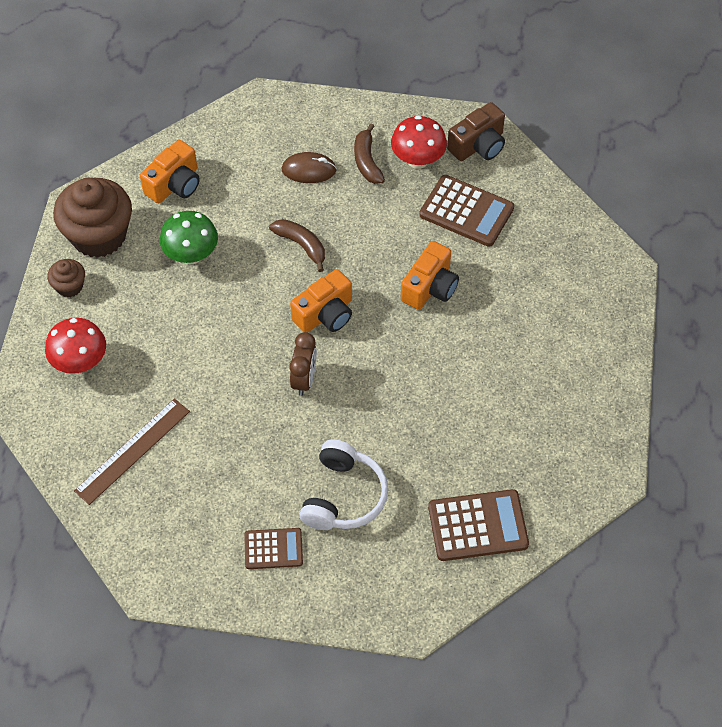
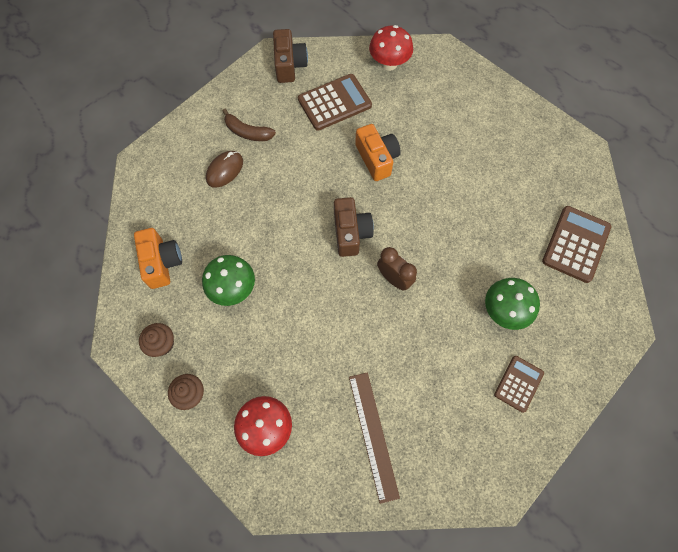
camera: 55 degrees left, 10 degrees up
(99, 235) = (162, 344): brown cupcake -> brown cupcake, size x0.48
(301, 245) = (283, 213): brown banana -> none
(325, 314) = (351, 233): orange camera -> brown camera
(343, 496) = (504, 311): white headphones -> green mushroom
(418, 160) = (272, 104): red mushroom -> red mushroom (389, 64)

